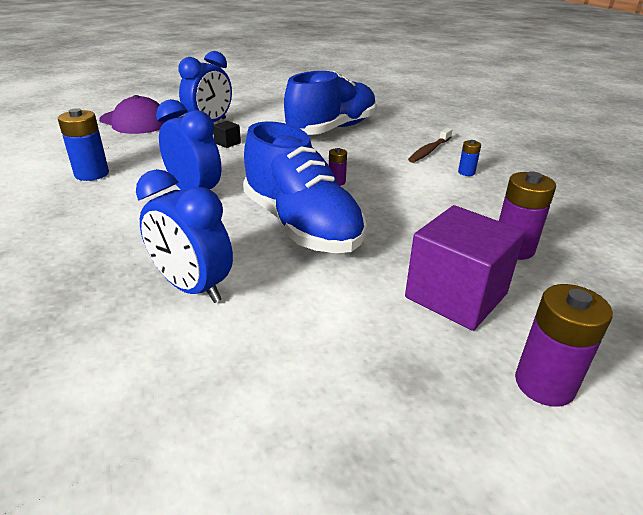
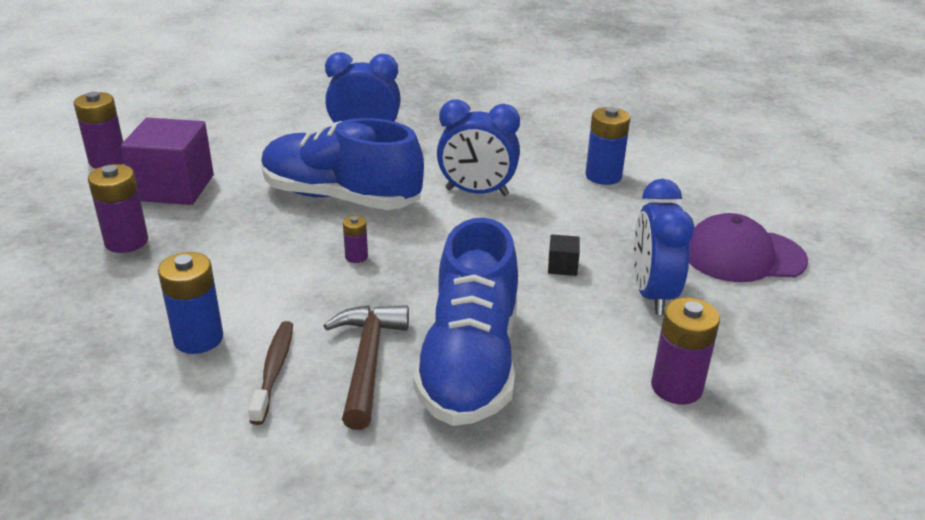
camera: 145 degrees right, 0 degrees up
(262, 105) = (676, 387): none -> purple battery
(379, 141) = (367, 361): none -> brown hammer
(466, 172) = (198, 338): blue battery -> blue battery, size x1.86

